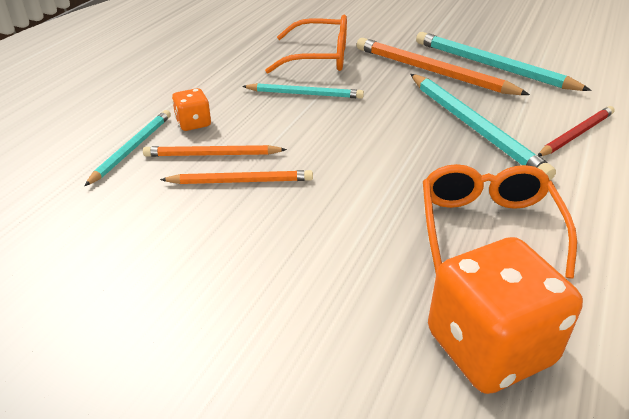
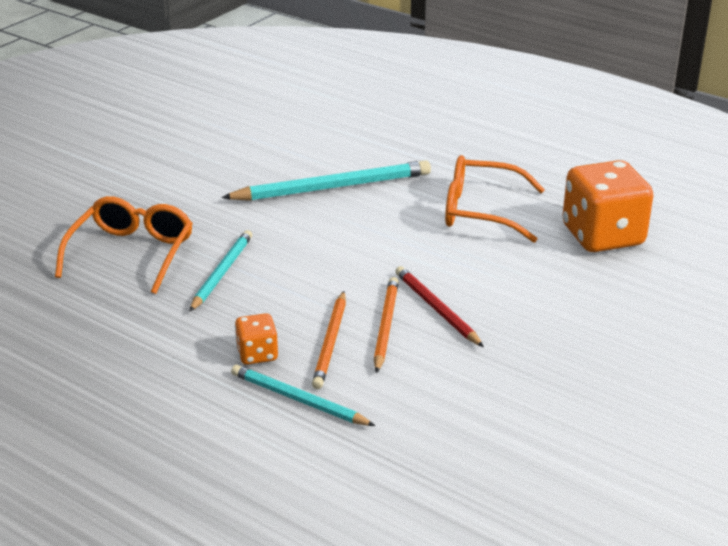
camera: 80 degrees left, 5 degrees down
(432, 72) = (210, 188): orange pencil -> none
(492, 66) = (216, 153): turquoise pencil -> none
(576, 134) = (362, 144): red pencil -> red pencil (436, 309)

